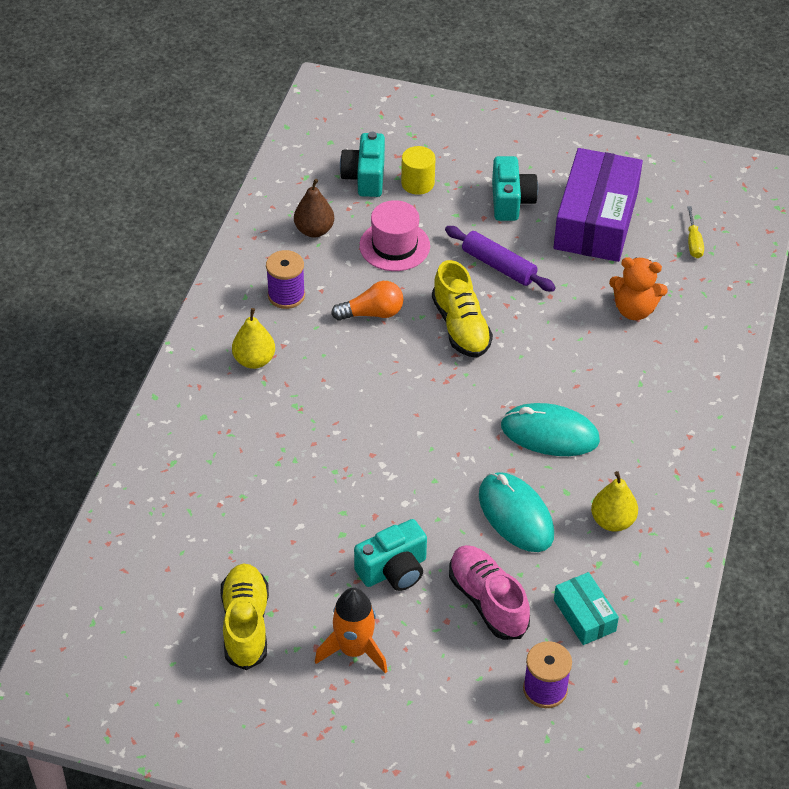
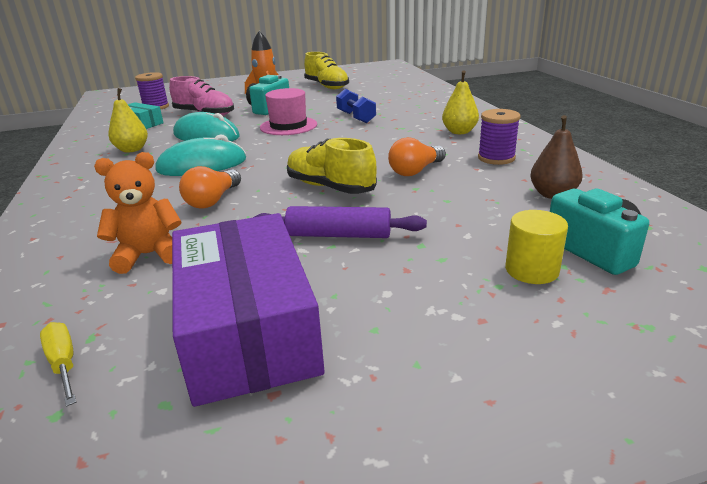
camera: 150 degrees right, 20 degrees down
(315, 465) = (356, 117): none -> blue dumbbell
(394, 246) = (464, 211): pink hat -> pink hat (288, 126)
(511, 201) = (392, 301): turquoise camera -> none
(565, 358) = (213, 200): none -> orange light bulb

